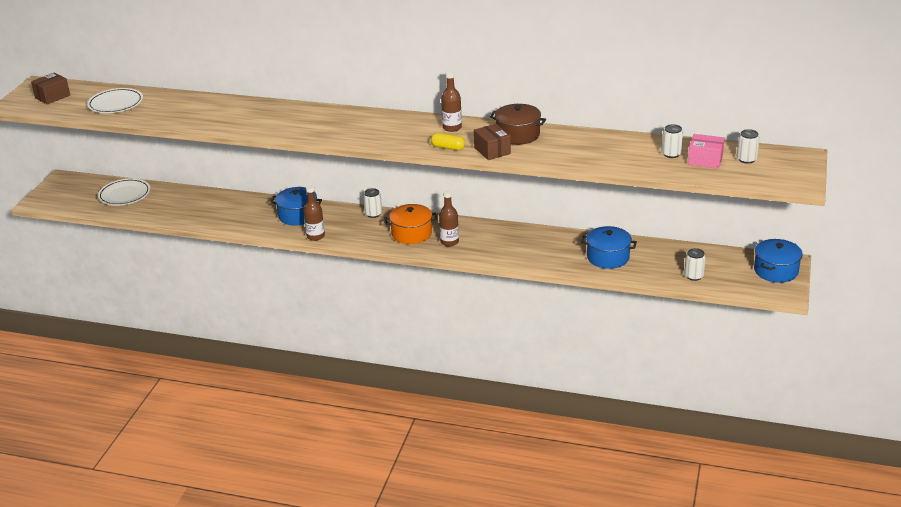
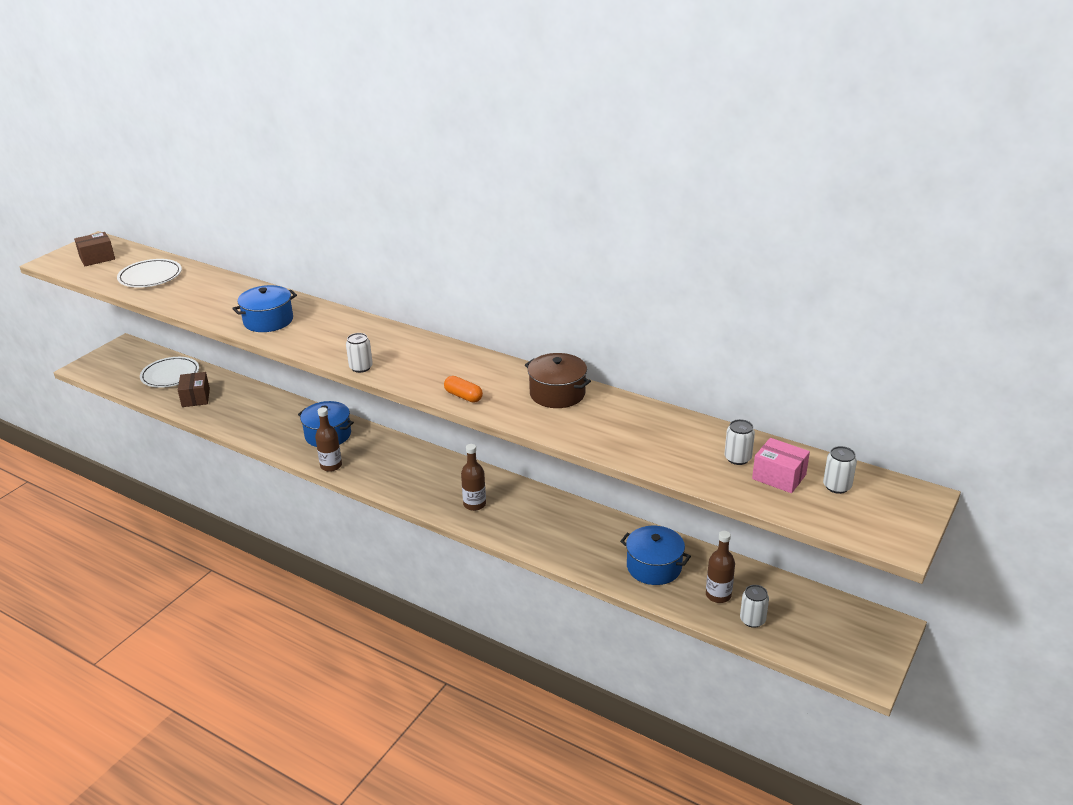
camera: 15 degrees right, 0 degrees up
(373, 214) = (410, 449): white can -> white can (361, 367)
(411, 233) = (438, 484): orange pot -> none
(448, 147) = (463, 396): yellow capsule -> orange capsule
(452, 128) = (485, 369): brown bottle -> brown bottle (718, 595)
(492, 151) = (513, 411): brown box -> brown box (196, 398)
(776, 271) = (867, 636): blue pot -> blue pot (268, 321)

